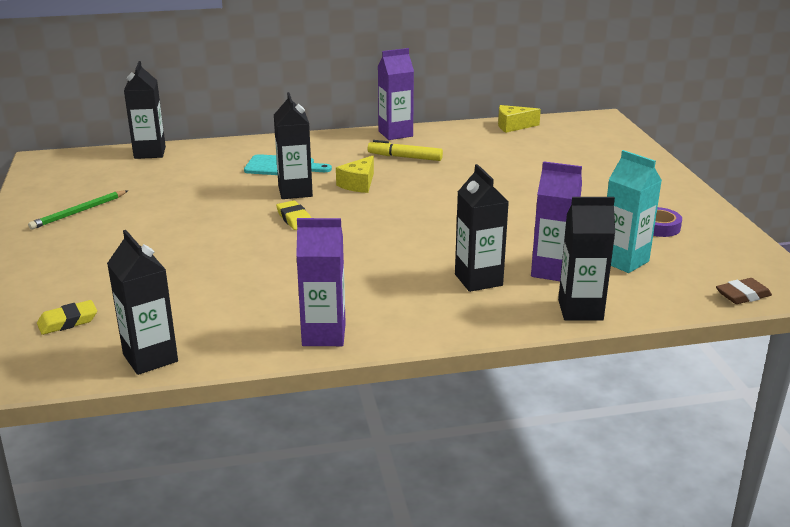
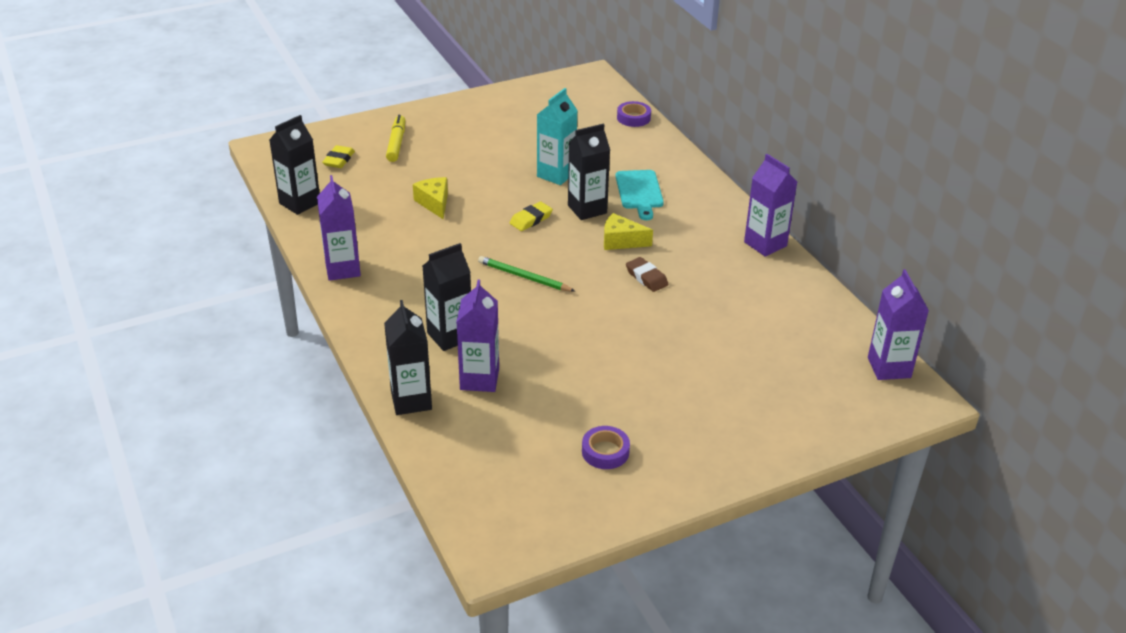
camera: 75 degrees right, 10 degrees up
(68, 321) = (339, 160): yellow eraser -> yellow eraser turned 60 degrees clockwise
(79, 212) = (502, 118): green pencil -> green pencil (524, 277)
(150, 153) = (633, 118): black carton -> purple tape
(405, 157) = (703, 259): yellow marker -> yellow marker (396, 143)
(513, 126) = (845, 325): yellow cheese -> yellow cheese (434, 203)
(565, 122) = (889, 367): none -> purple carton
(624, 261) = (515, 426): turquoise carton -> turquoise carton (556, 174)
(742, 295) = (467, 512): brown eraser -> brown eraser (646, 277)

